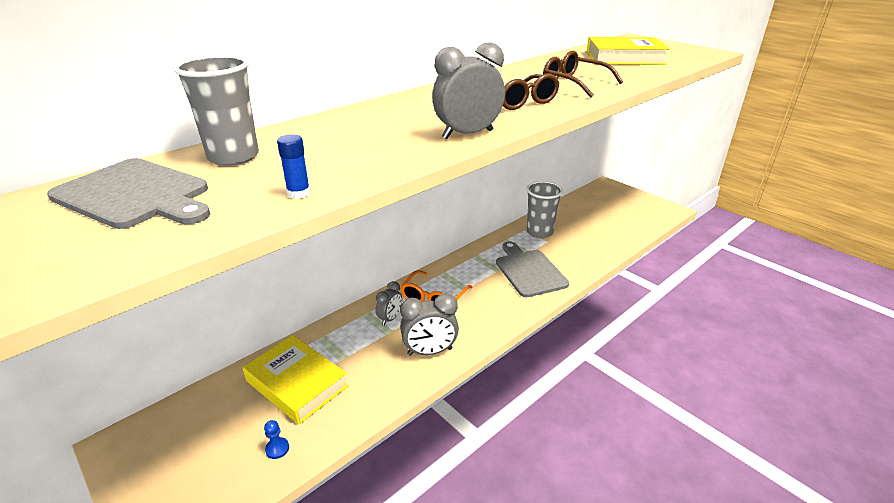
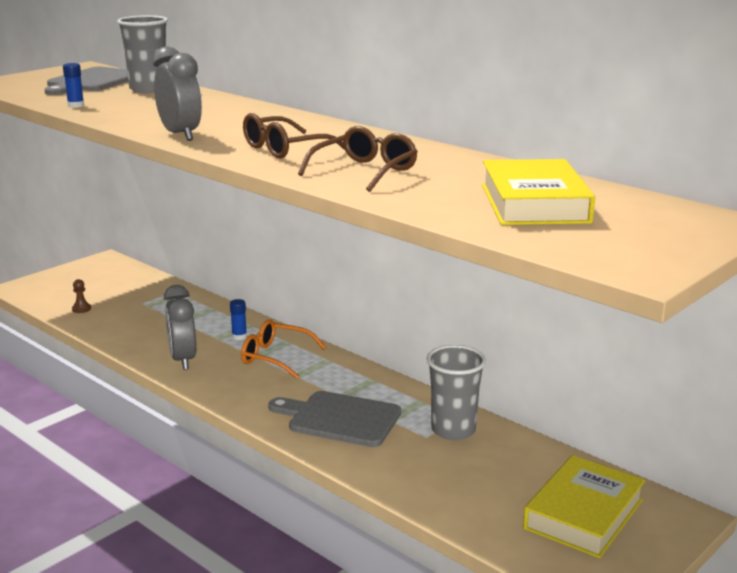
camera: 85 degrees right, 10 degrees down
(277, 449) = (81, 309): blue pawn -> brown pawn
(297, 383) = (151, 306): yellow book -> yellow book (584, 514)
(390, 318) = (239, 336): grey clock -> blue glue stick
(529, 271) = (340, 419): grey cutting board -> grey cutting board turned 135 degrees counterclockwise

